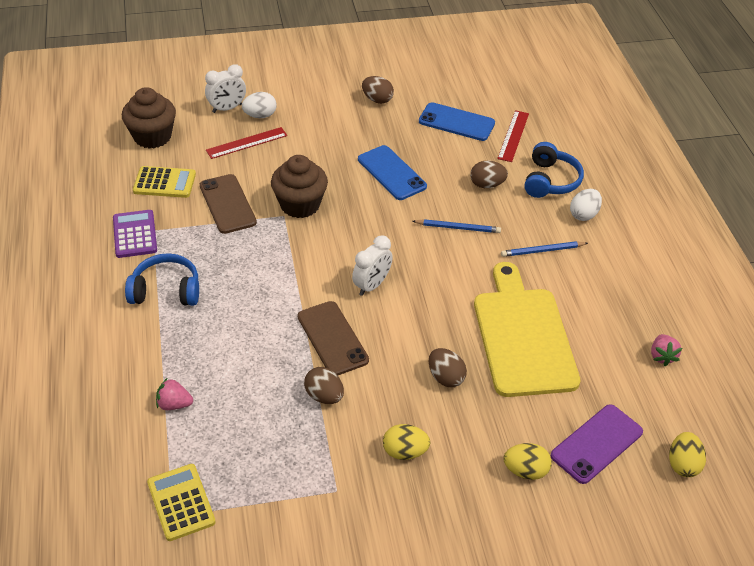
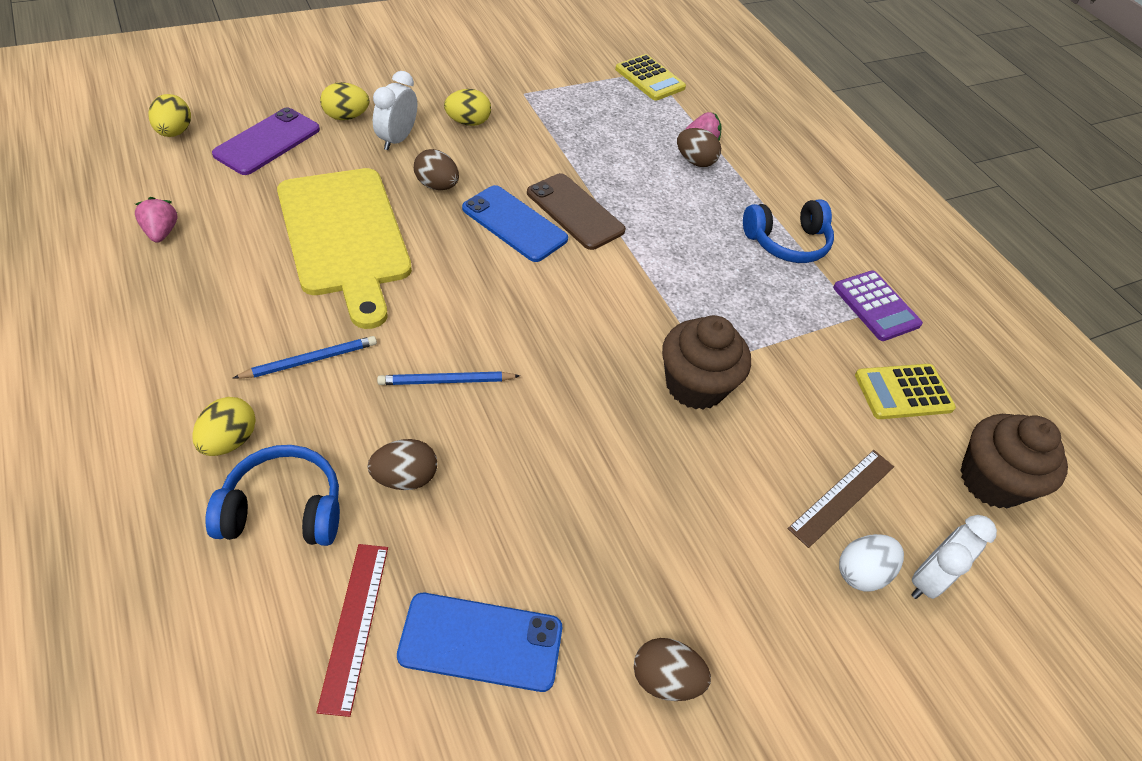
camera: 160 degrees right, 5 degrees up
(227, 204) = (795, 370): brown phone -> none
(246, 143) = (842, 497): red ruler -> brown ruler
(324, 396) = (562, 158): brown egg -> brown egg (695, 161)
(372, 285) = (549, 277): white clock -> white clock (397, 139)
(391, 173) = (577, 474): blue phone -> blue phone (514, 224)
(550, 181) = (283, 509): blue headphones -> blue headphones turned 90 degrees clockwise
(583, 215) = (229, 440): white egg -> yellow egg

